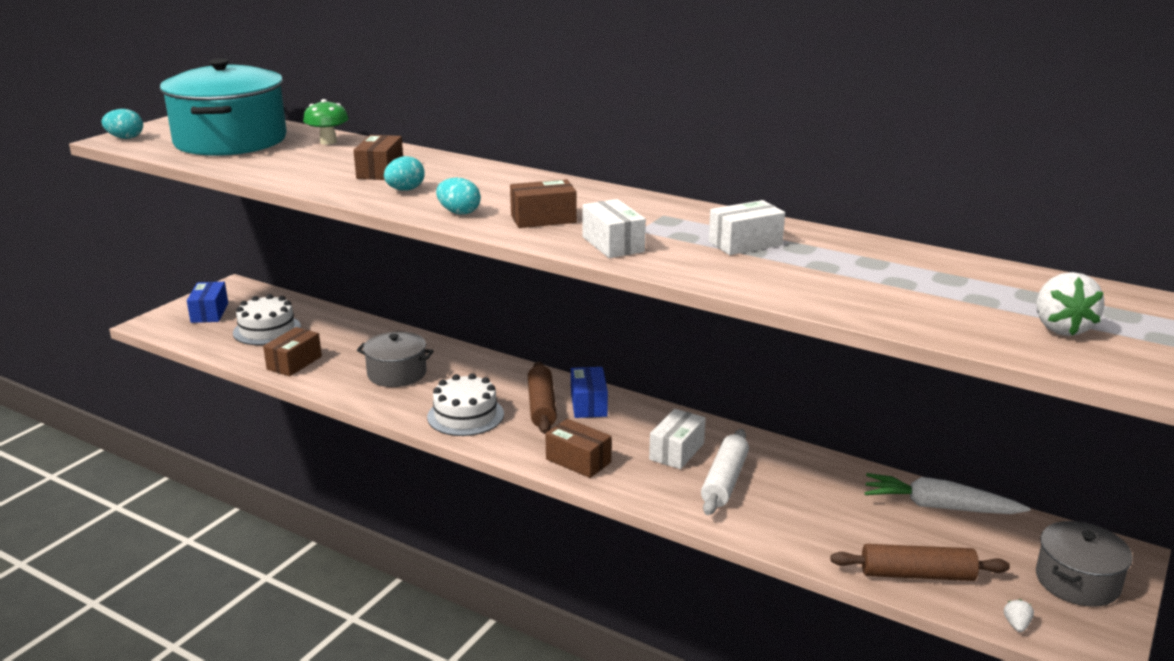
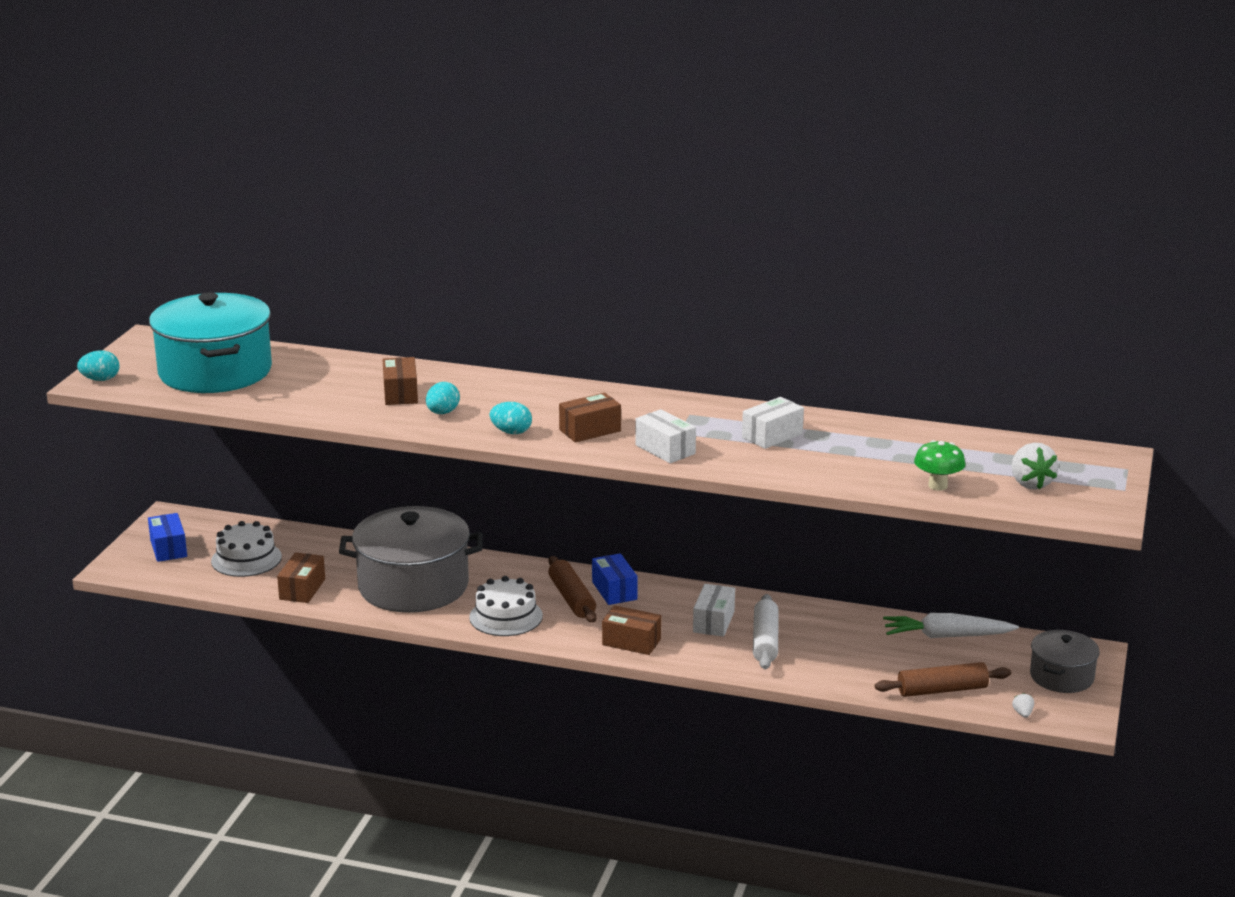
camera: 15 degrees left, 0 degrees up
(328, 142) = (316, 362): green mushroom -> green mushroom (937, 486)
(397, 373) = (413, 586): grey pot -> grey pot, size x1.88

